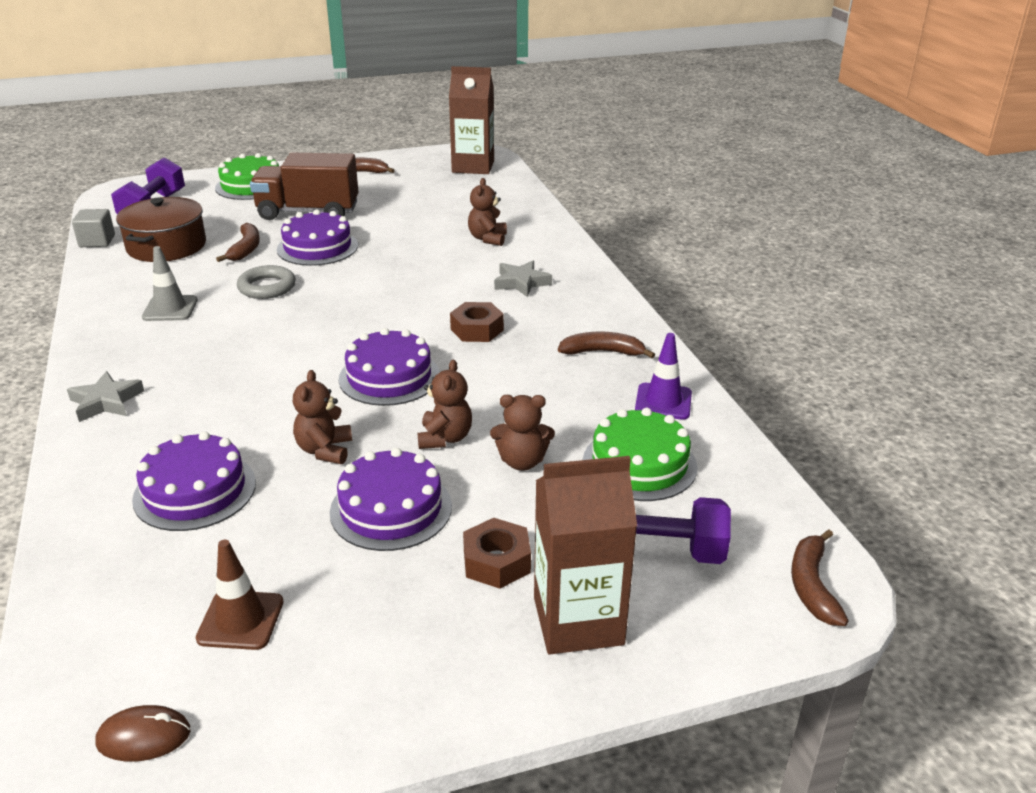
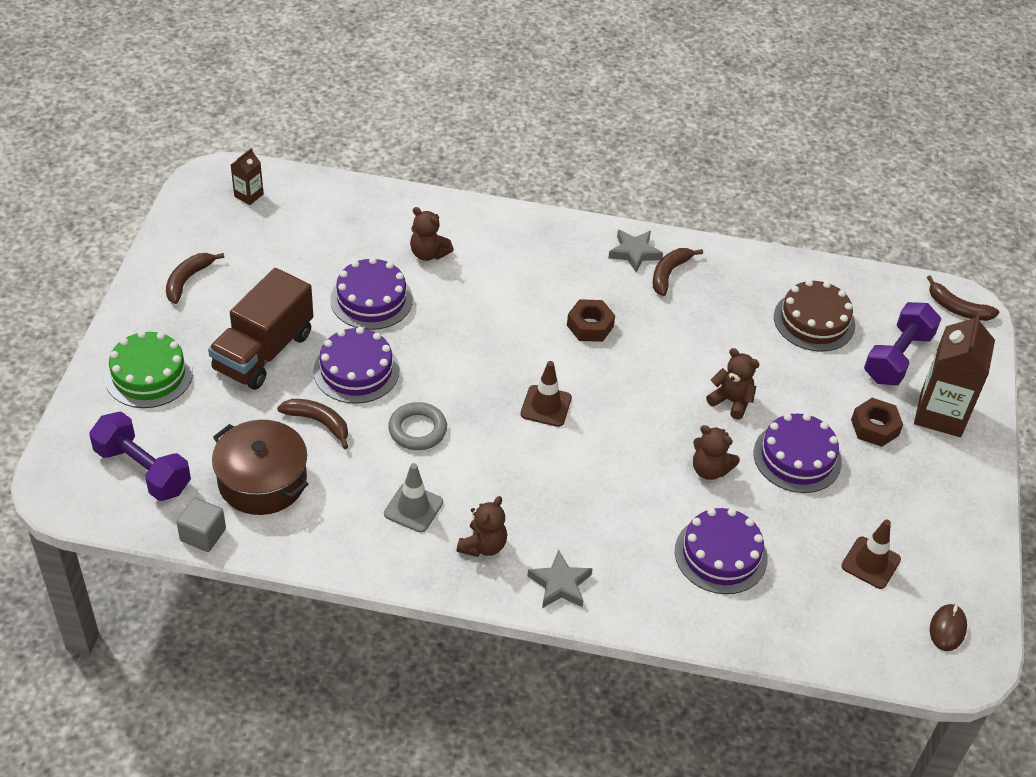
camera: 65 degrees left, 15 degrees up
(345, 335) = (546, 406): none -> brown traffic cone
(389, 377) = (630, 402): purple cake -> purple cake (371, 299)
(473, 166) = (248, 195): brown carton -> brown carton, size x0.48
(521, 283) = (529, 268): grey star -> grey star (634, 253)
(522, 461) = (780, 374): brown teddy bear -> brown teddy bear (483, 546)
(639, 464) = (814, 321): green cake -> brown cake
(663, 402) = (752, 275): purple traffic cone -> none

